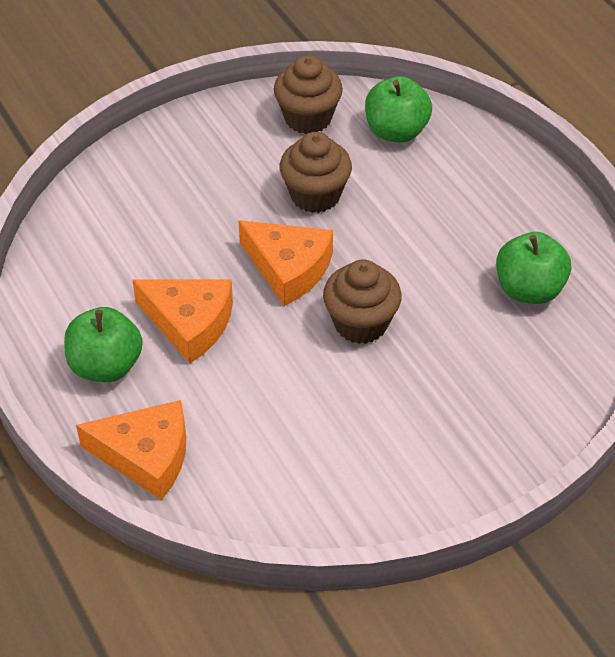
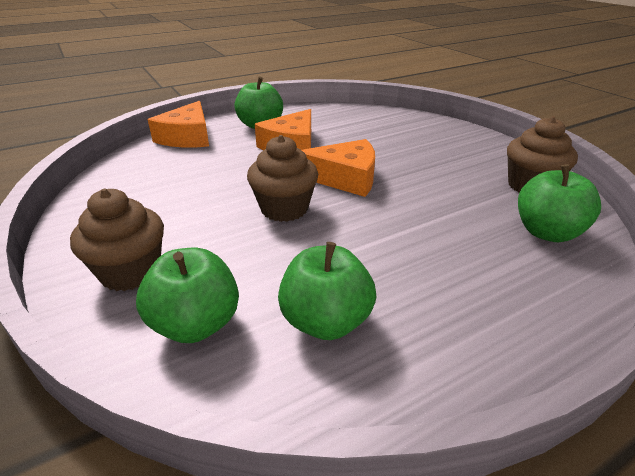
camera: 90 degrees right, 15 degrees down
(289, 268) = (345, 178): orange cheese -> orange cheese turned 120 degrees counterclockwise
(315, 195) = (433, 189): brown cupcake -> brown cupcake (130, 272)
(543, 372) = (196, 324): none -> green apple

